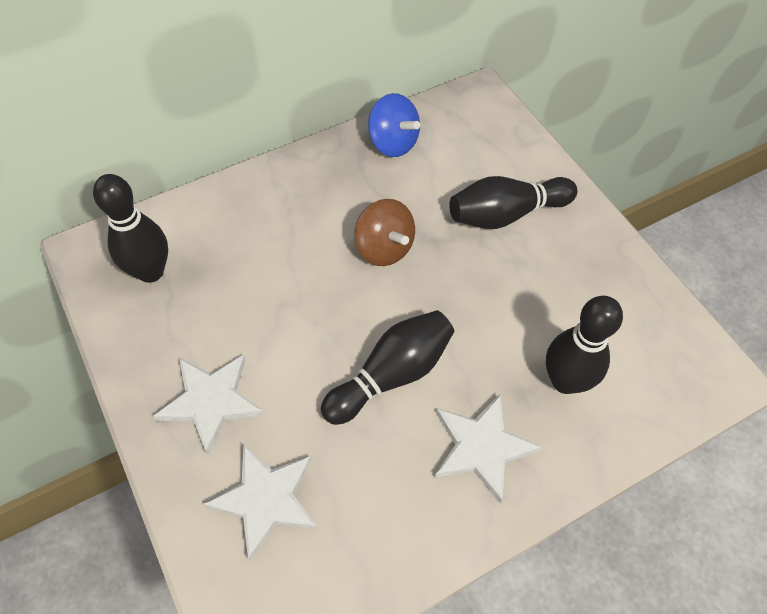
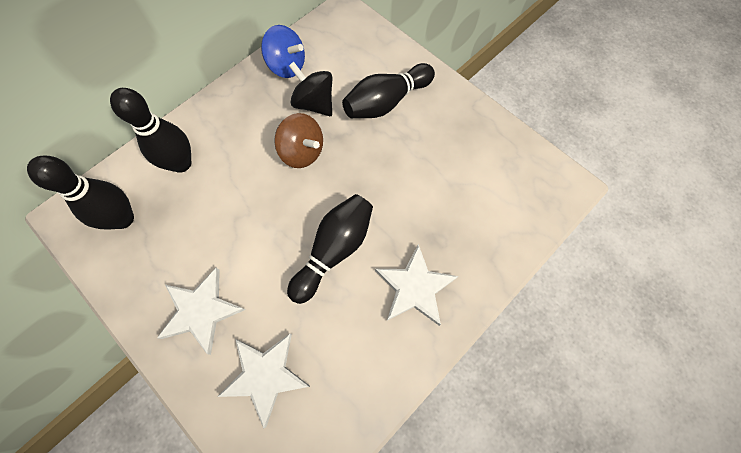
camera: 15 degrees left, 10 degrees up
(414, 194) = (314, 103): none -> black spinning top
(565, 381) = (461, 219): black bowling pin -> black bowling pin (181, 163)

